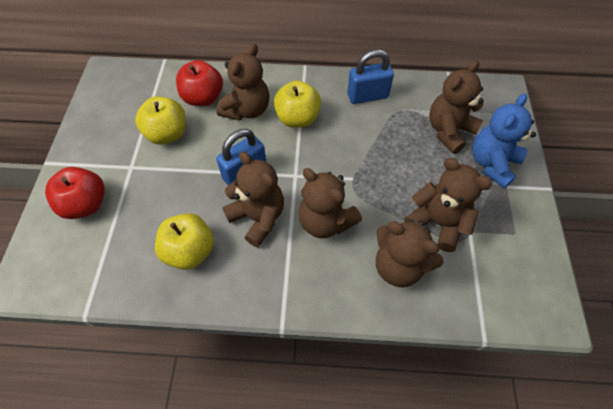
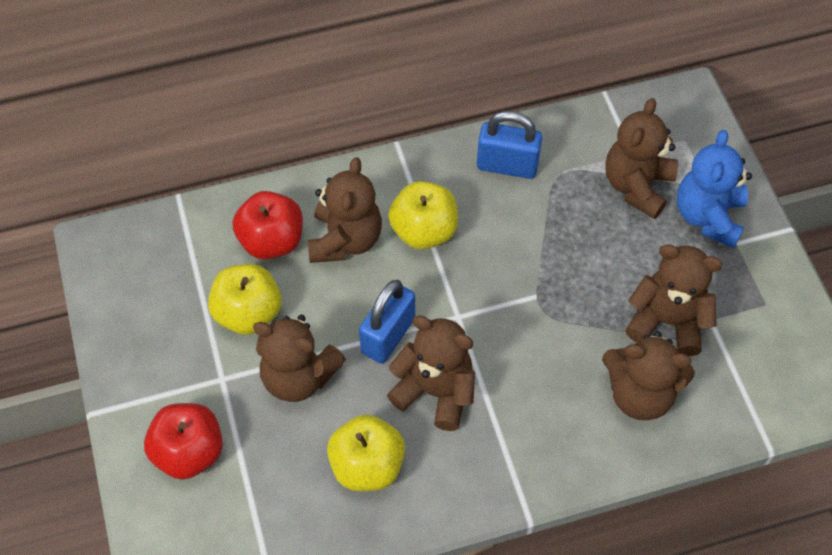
camera: 20 degrees left, 0 degrees up
(325, 221) = (525, 367): brown teddy bear -> brown teddy bear (298, 376)
(367, 96) = (507, 165): blue padlock -> blue padlock turned 45 degrees clockwise

